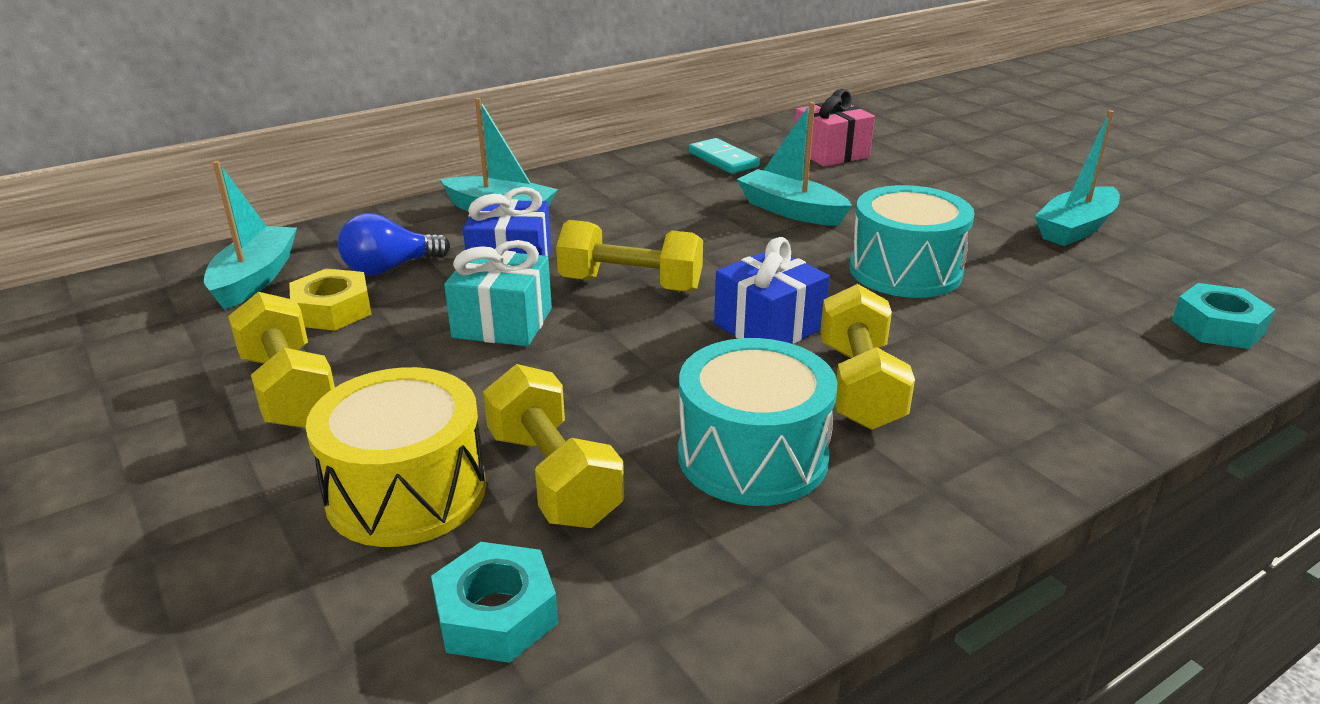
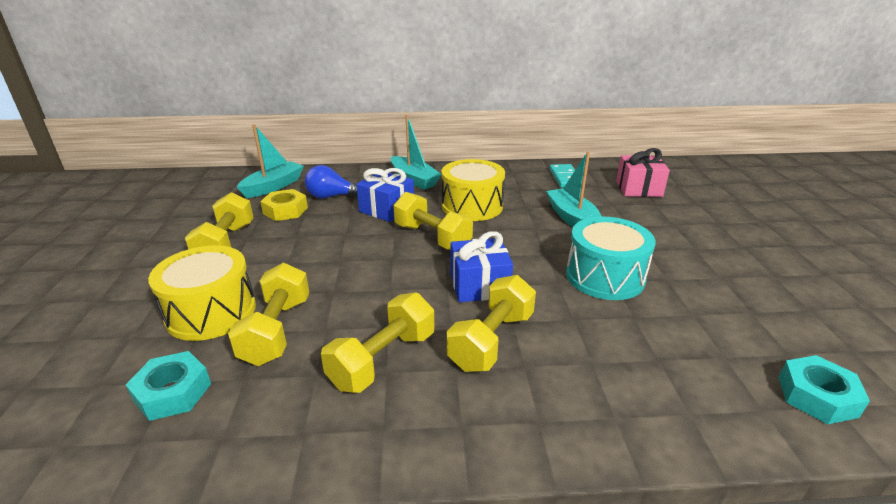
camera: 30 degrees right, 0 degrees up
(502, 323) = (348, 239): turquoise gift -> none
(637, 228) = (472, 206): none -> yellow drum
(752, 456) = (383, 360): turquoise drum -> yellow dumbbell
(1075, 229) = (769, 283): turquoise boat -> none

